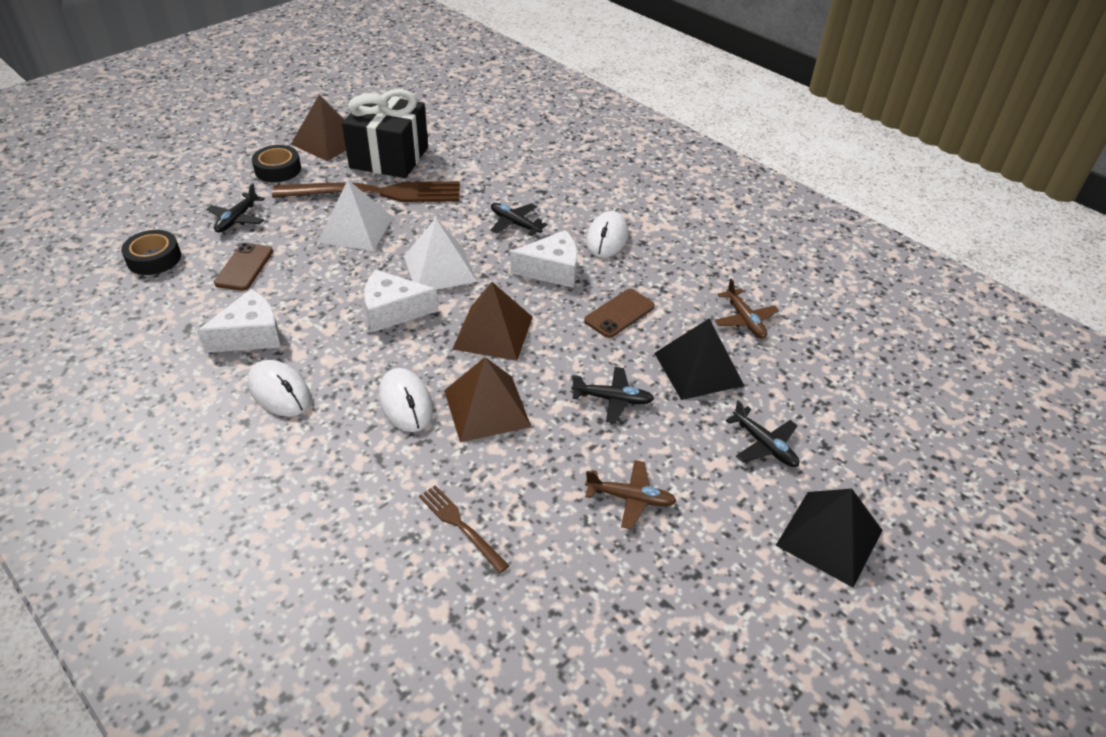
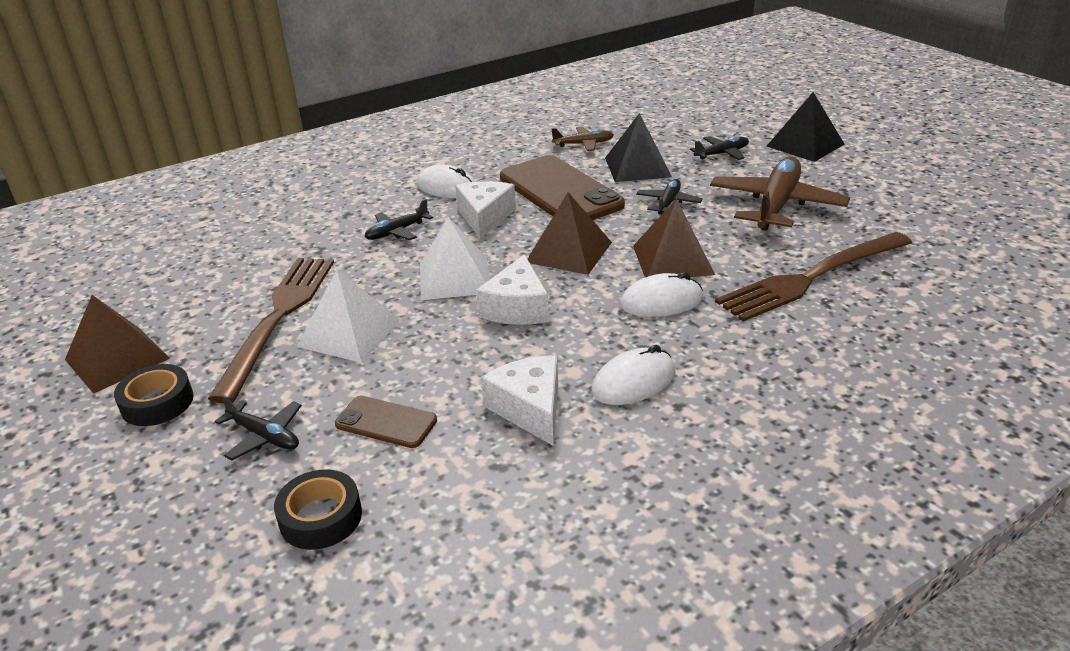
camera: 75 degrees left, 10 degrees down
(389, 157) = (202, 308): black gift -> none
(461, 526) = (812, 277): brown fork -> brown fork, size x2.17
(619, 313) = (560, 191): brown phone -> brown phone, size x2.05
(630, 498) = (776, 205): brown plane -> brown plane, size x2.03

